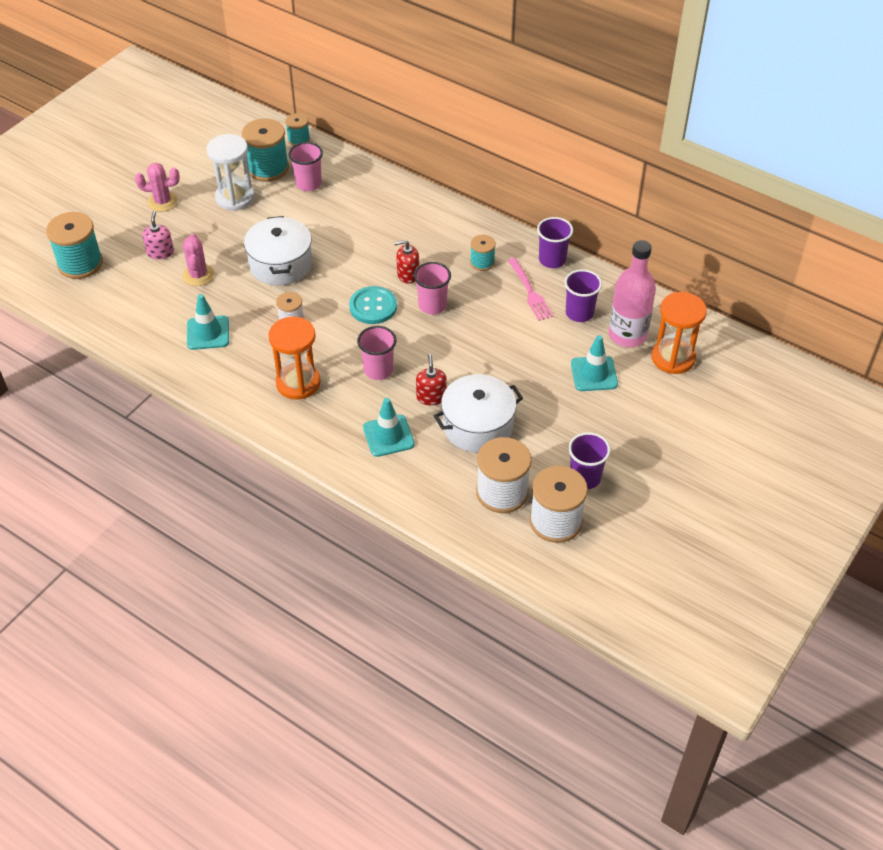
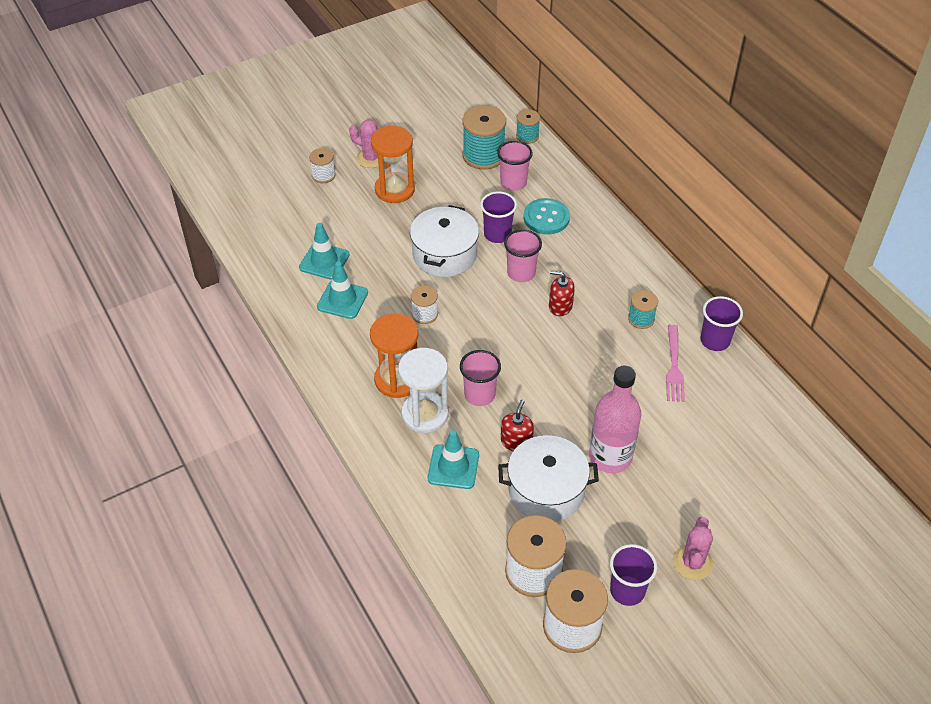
camera: 25 degrees right, 0 degrees up
(80, 263) = (268, 194): turquoise spool -> none
(125, 230) = (323, 175): none -> white spool
(160, 252) = (343, 206): pink soap dispenser -> none
(198, 275) = (364, 240): pink cactus -> pink cactus (692, 562)
(235, 198) = (438, 175): white hourglass -> white hourglass (425, 414)
(373, 306) = (509, 327): turquoise button -> turquoise button (546, 218)
(432, 305) = (567, 347): pink cup -> pink cup (521, 273)
(579, 313) = (714, 408): purple cup -> purple cup (497, 234)
(594, 374) = (695, 480): turquoise traffic cone -> turquoise traffic cone (324, 261)
(627, 335) = (754, 450): pink bottle -> pink bottle (610, 457)
(673, 358) = (791, 494): orange hourglass -> orange hourglass (394, 189)

